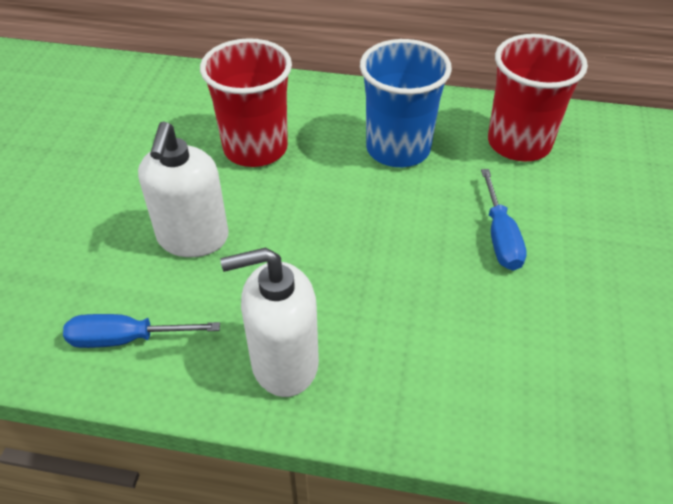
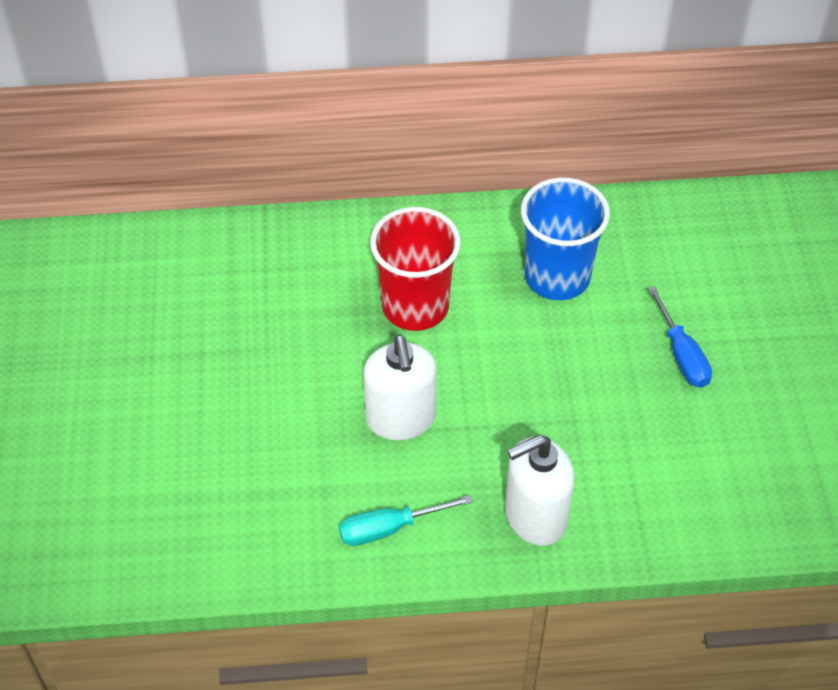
camera: 15 degrees left, 5 degrees up
(126, 339) = (389, 528): blue screwdriver -> turquoise screwdriver
(519, 143) = (672, 245): red cup -> none

